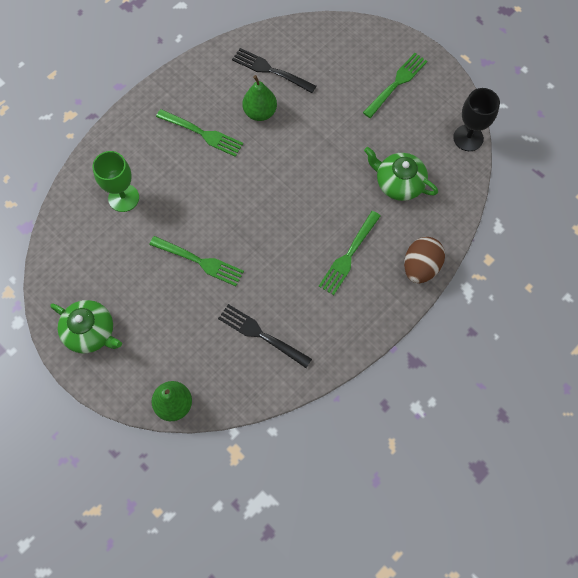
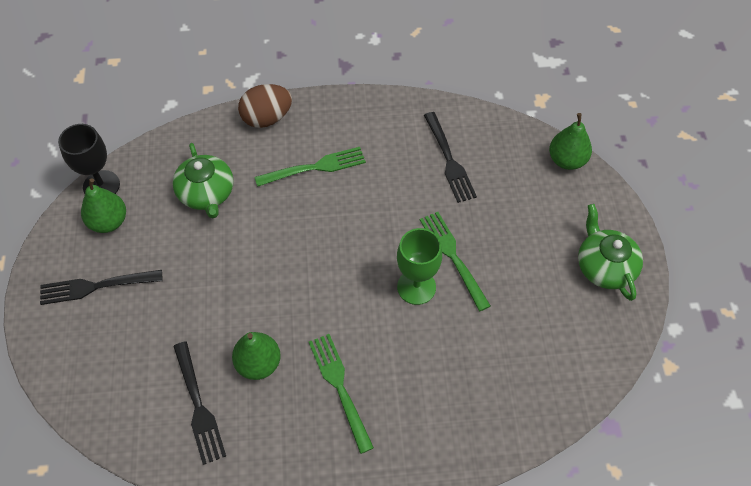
camera: 140 degrees left, 10 degrees down
(123, 198) = (481, 377): green goblet -> green goblet (416, 287)
(396, 84) = (97, 286): green fork -> black fork
(435, 121) = (108, 222): none -> green pear

